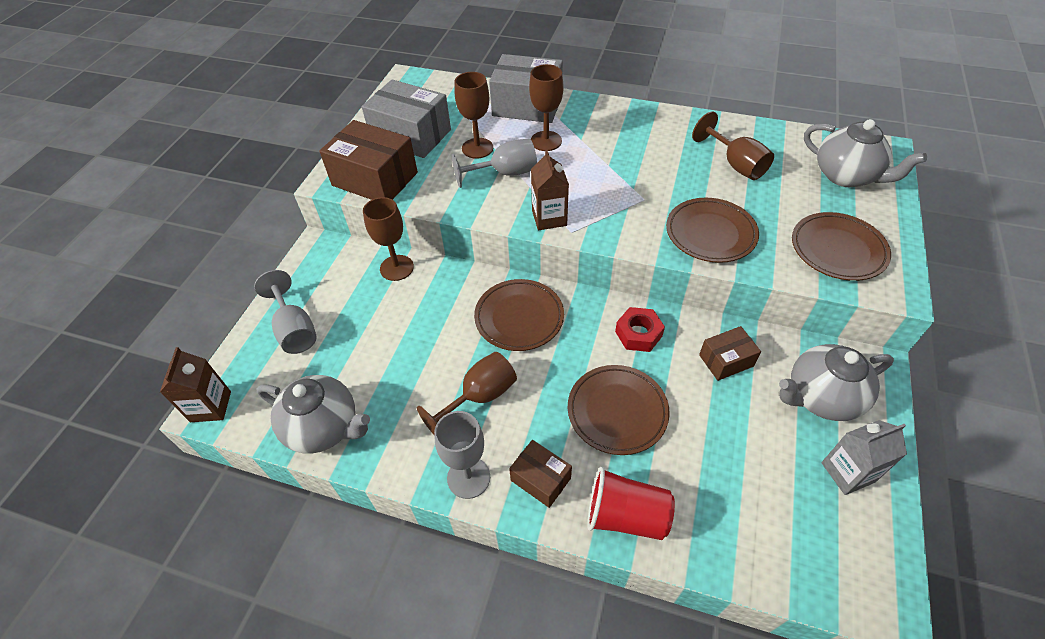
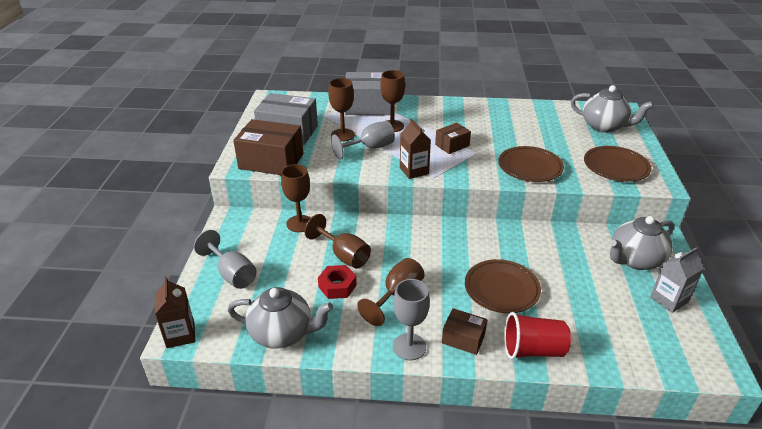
camera: 15 degrees left, 15 degrees down
(519, 318) = (407, 242): brown plate -> none
(638, 334) = (498, 241): red nut -> red nut (337, 286)
(726, 360) = (564, 248): brown box -> brown box (452, 145)
(735, 164) = (530, 127): brown goblet -> brown goblet (344, 255)

